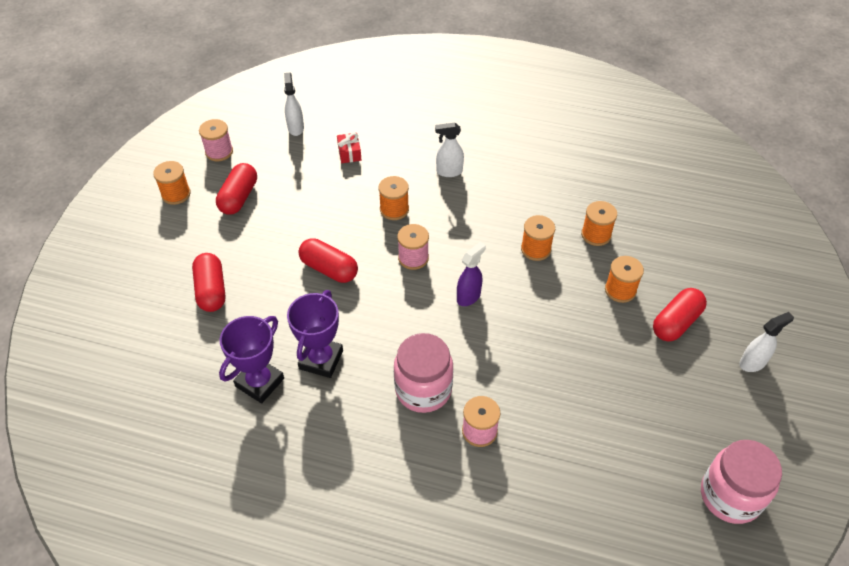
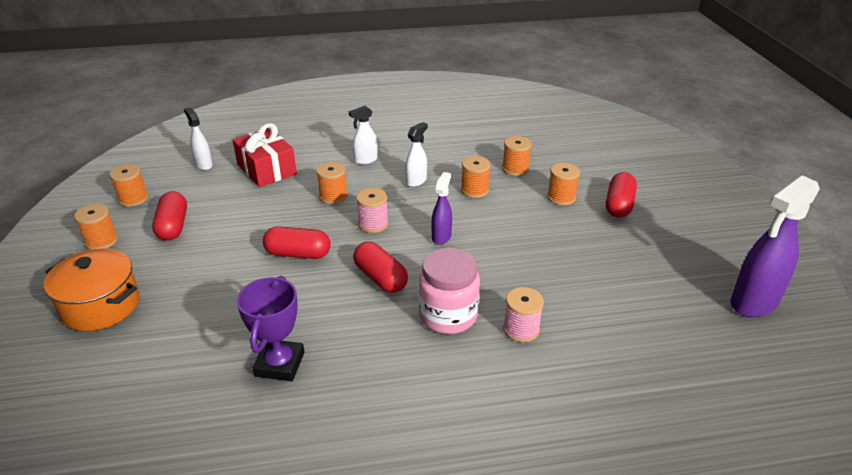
camera: 25 degrees left, 15 degrees down
(150, 266) = (101, 306): none -> orange pot
(211, 290) = (182, 305): red capsule -> red capsule (380, 278)
(219, 152) = (133, 199): pink spool -> orange spool
(321, 360) = (333, 325): purple trophy -> none
(349, 153) = (266, 169): red gift -> red gift, size x2.07
(730, 496) = (753, 303): pink jar -> purple spray bottle
(753, 363) = (693, 213): white spray bottle -> white spray bottle (416, 181)

